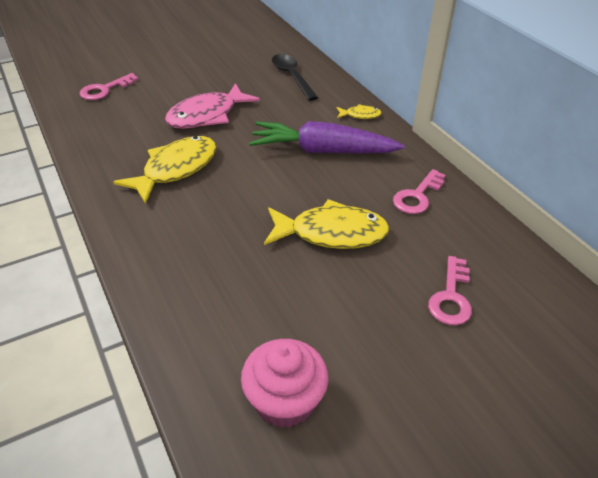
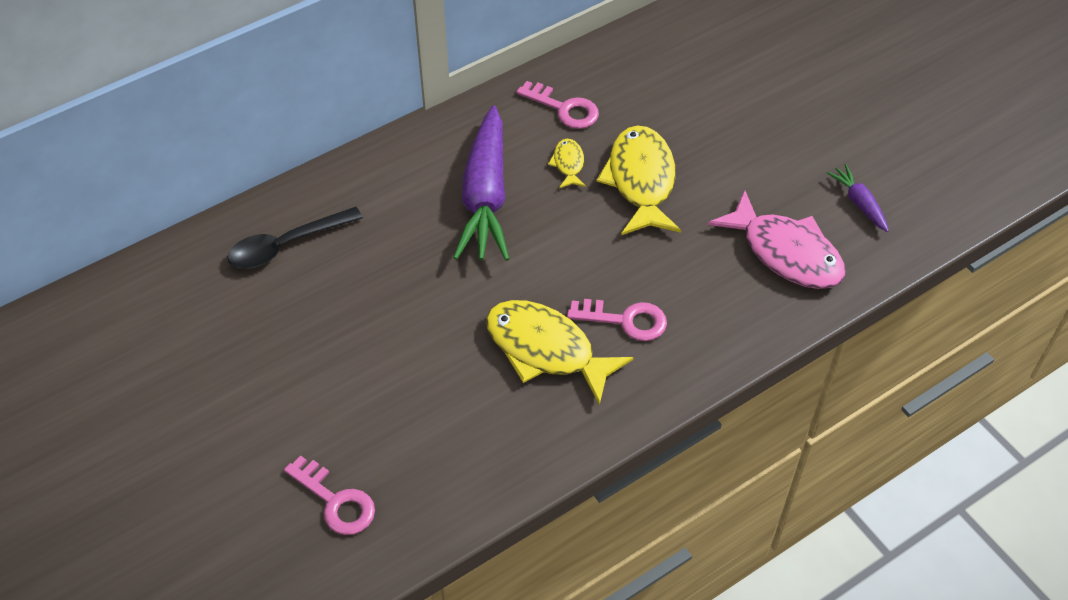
camera: 95 degrees left, 10 degrees up
(207, 115) = (408, 338): pink fish -> pink fish (786, 252)
(285, 401) = (859, 203): pink cupcake -> purple carrot
(360, 115) = (395, 161): yellow fish -> yellow fish (568, 164)
(451, 297) = (712, 90): pink key -> pink key (625, 320)

